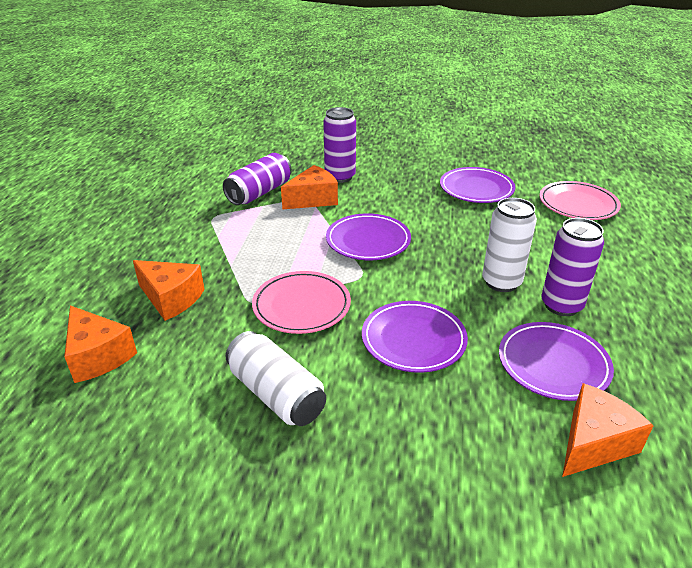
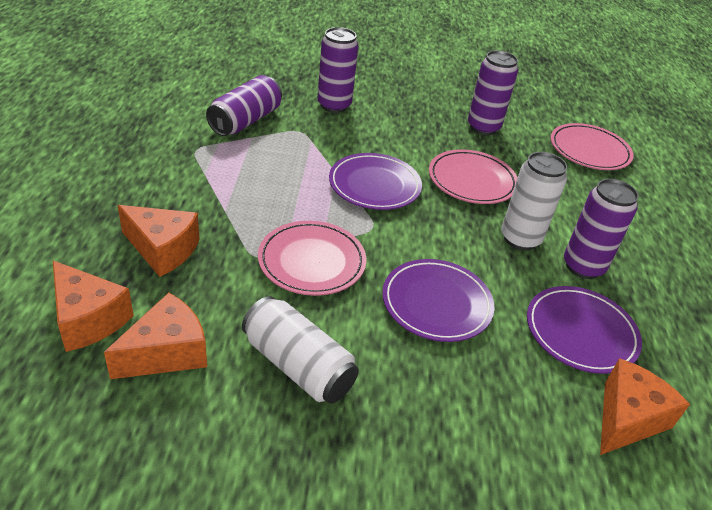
camera: 10 degrees left, 5 degrees up
(313, 199) = (307, 132): orange cheese -> orange cheese (167, 353)
(460, 234) = (472, 181): none -> pink plate
(476, 189) = (483, 127): purple plate -> purple can

